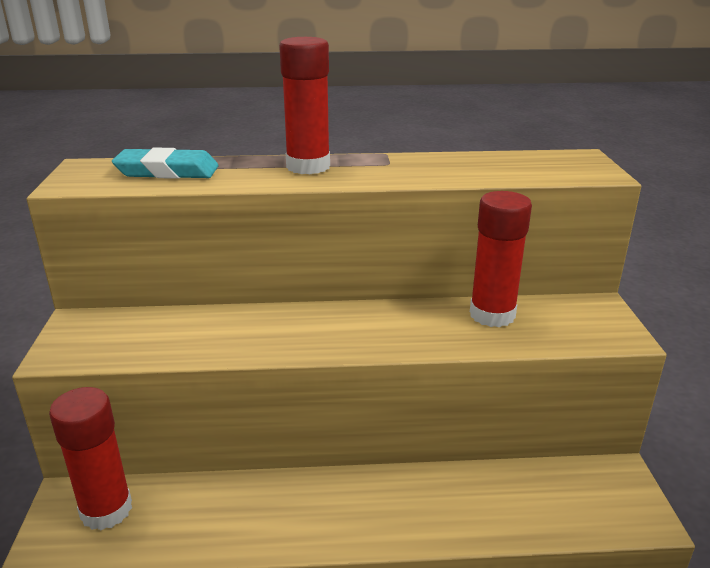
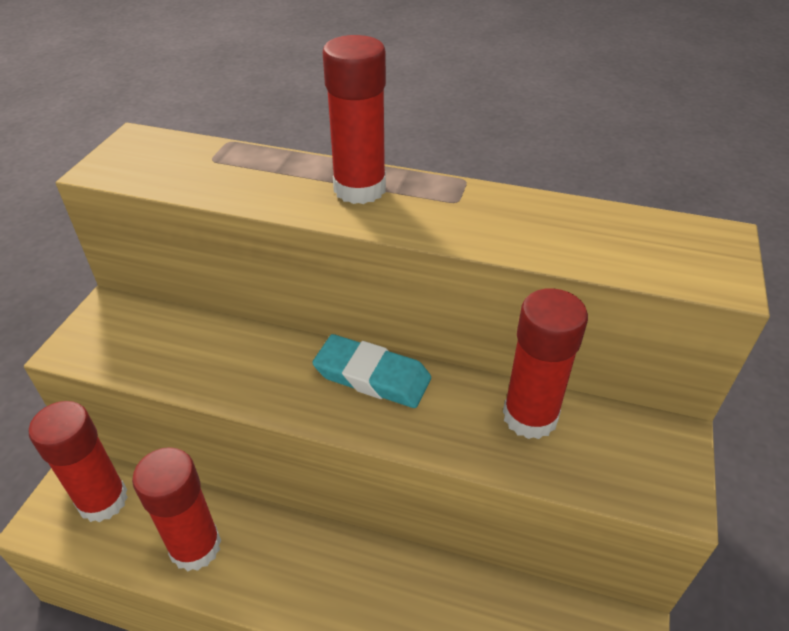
camera: 20 degrees right, 15 degrees up
(167, 171) = (208, 166): turquoise eraser -> turquoise eraser (372, 376)
(223, 519) = (195, 547): none -> red glue stick

